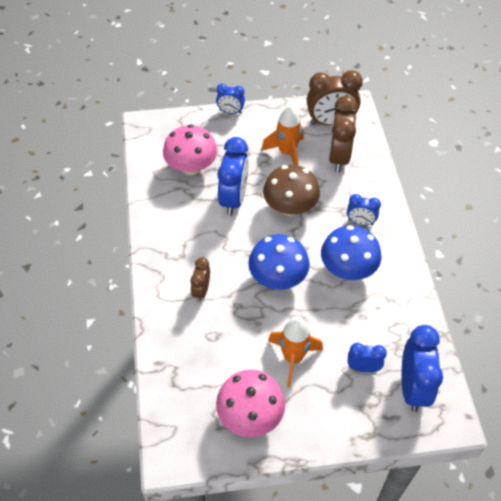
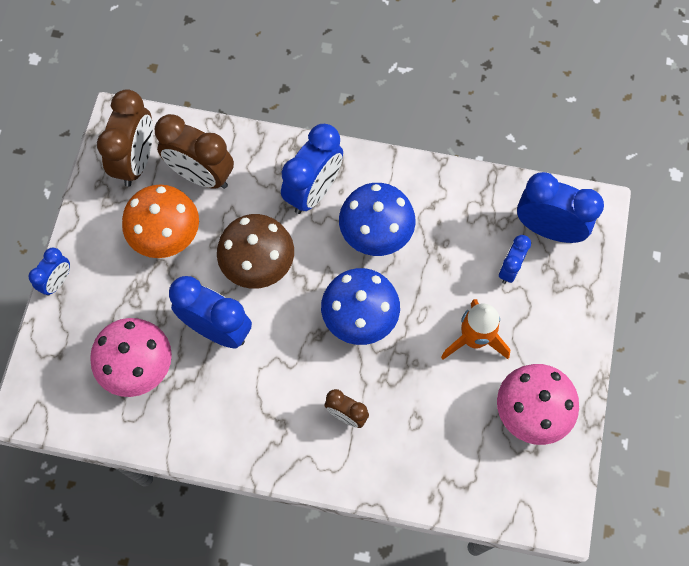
camera: 70 degrees left, 15 degrees up
(286, 153) = (166, 235): orange rocket -> orange mushroom
(360, 222) = (313, 191): blue clock -> blue clock, size x1.82

